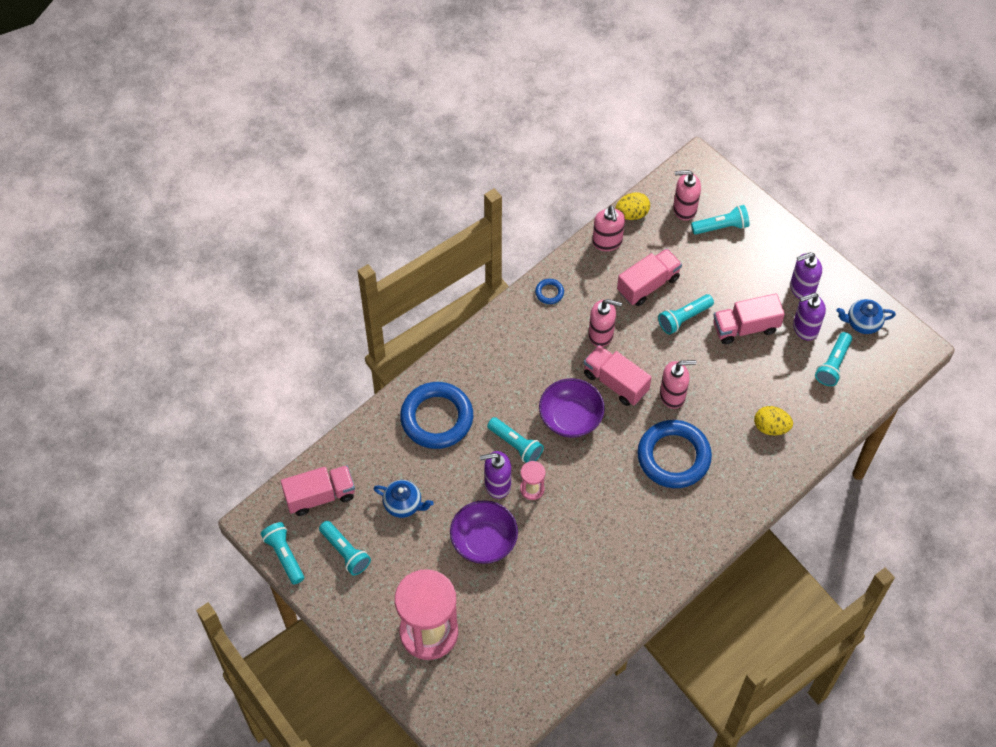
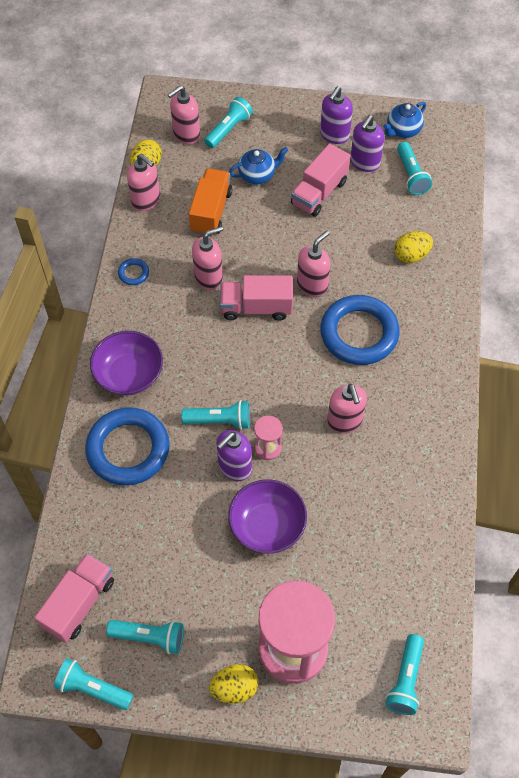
camera: 40 degrees left, 0 degrees up
(370, 626) = (234, 688): none -> yellow egg
(403, 504) = (166, 549): blue teapot -> blue teapot (257, 175)
(570, 417) = (245, 363): purple bowl -> purple bowl (129, 374)
(603, 512) = (345, 421): none -> pink soap dispenser
(648, 284) = (211, 212): pink truck -> orange truck
(683, 318) = (264, 218): turquoise flashlight -> turquoise flashlight (405, 680)

